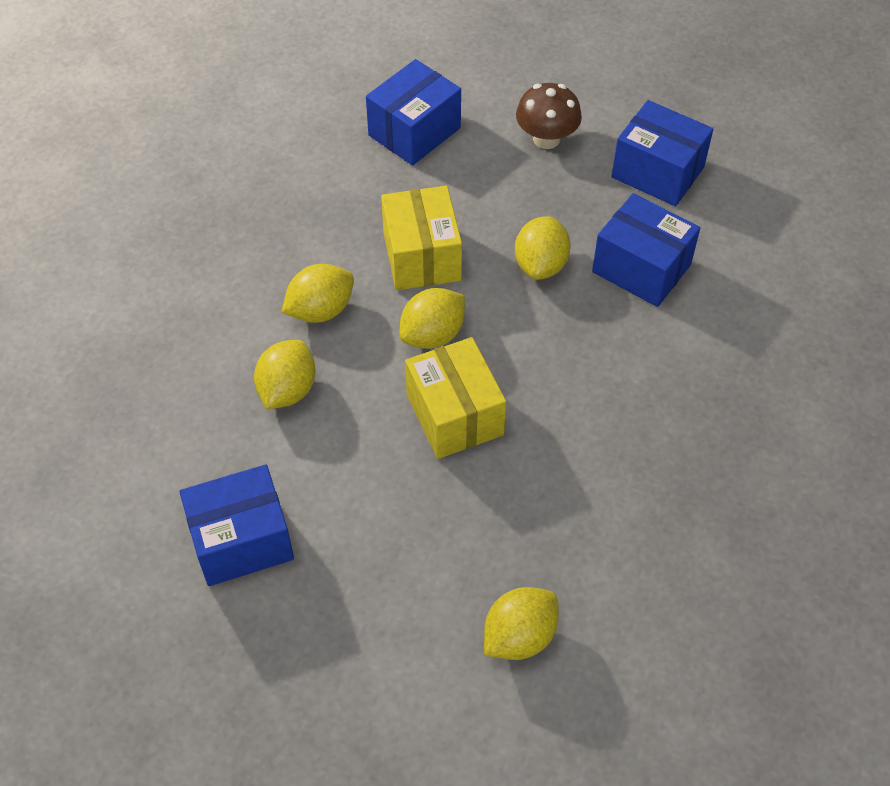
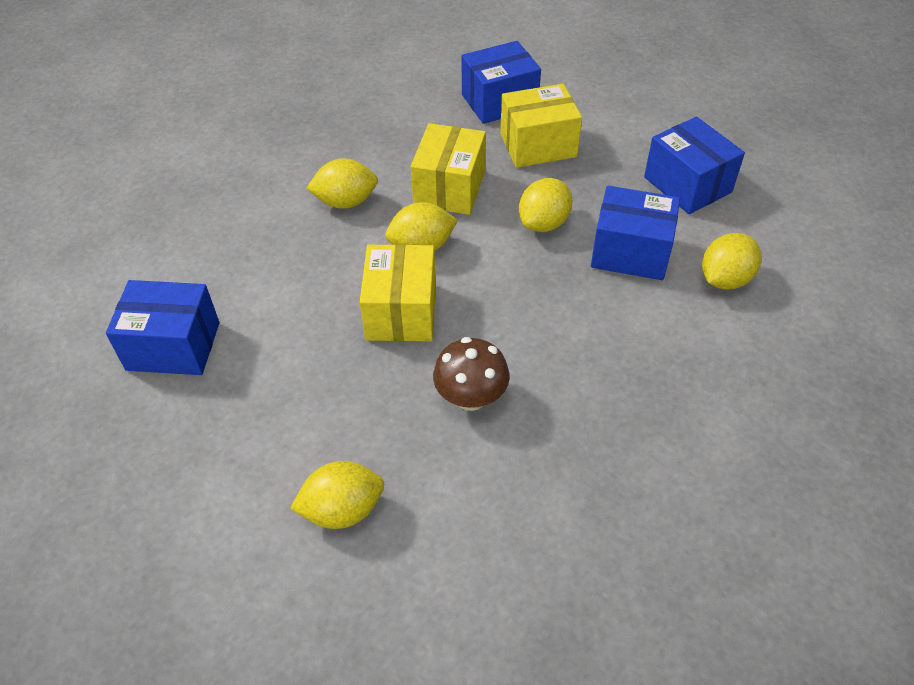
camera: 25 degrees right, 5 degrees down
(287, 390) = (282, 250): yellow lemon -> yellow lemon (725, 279)
(485, 173) = (538, 145): none -> yellow box
(546, 139) = (604, 135): brown mushroom -> brown mushroom (471, 397)
(641, 268) = (630, 252): blue box -> blue box turned 45 degrees counterclockwise

